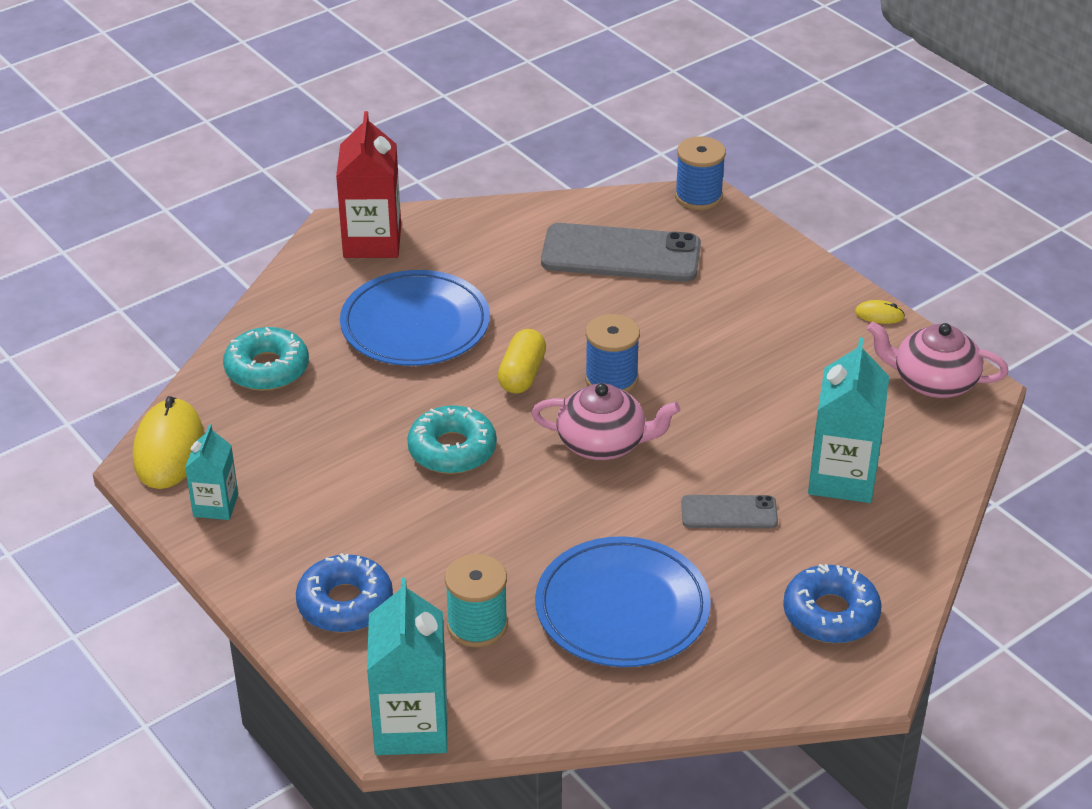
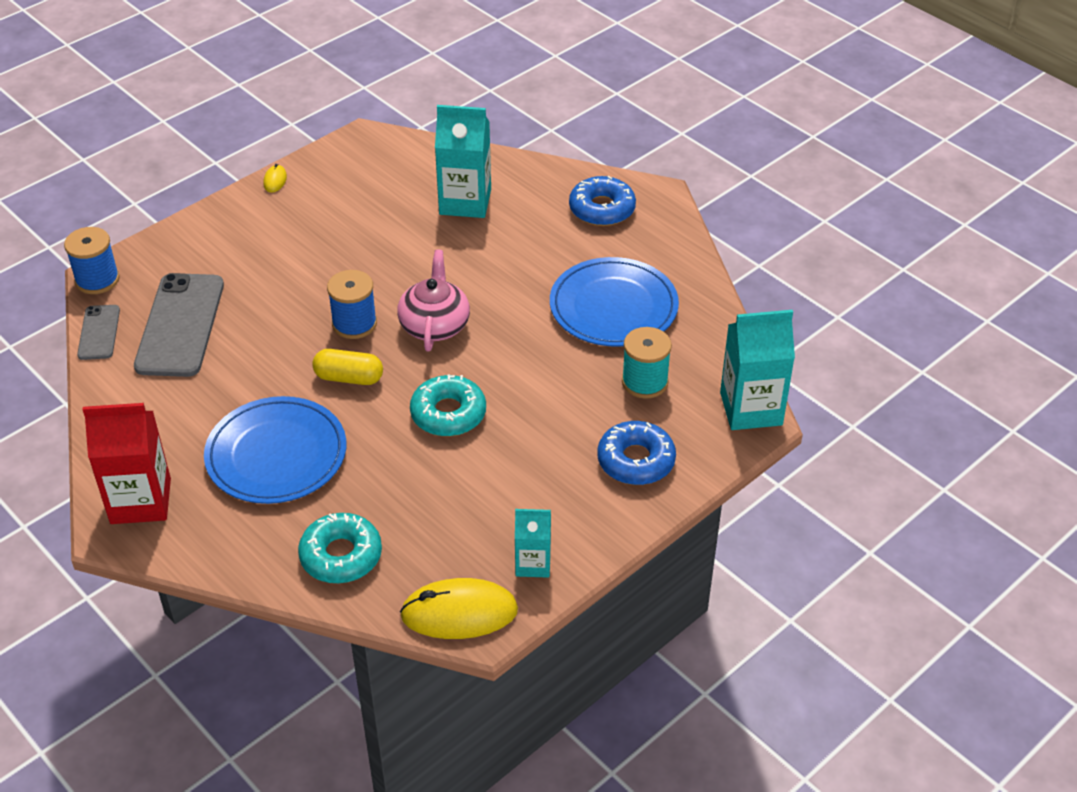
camera: 95 degrees left, 5 degrees up
(729, 512) = (507, 256): grey phone -> grey phone (99, 332)
(933, 381) = (356, 157): pink teapot -> none

